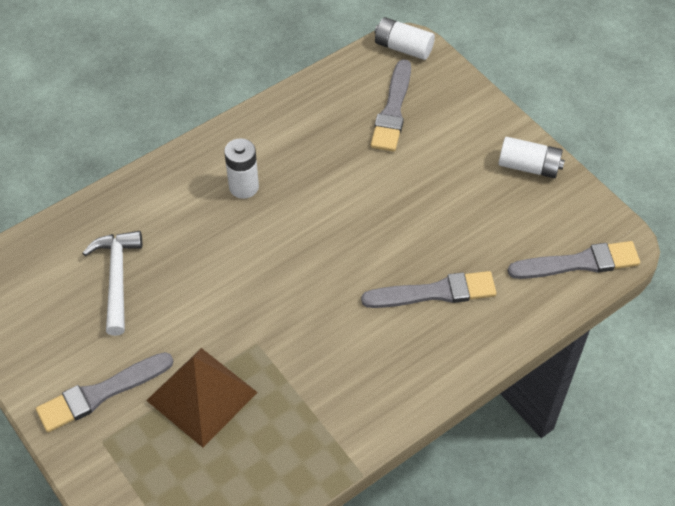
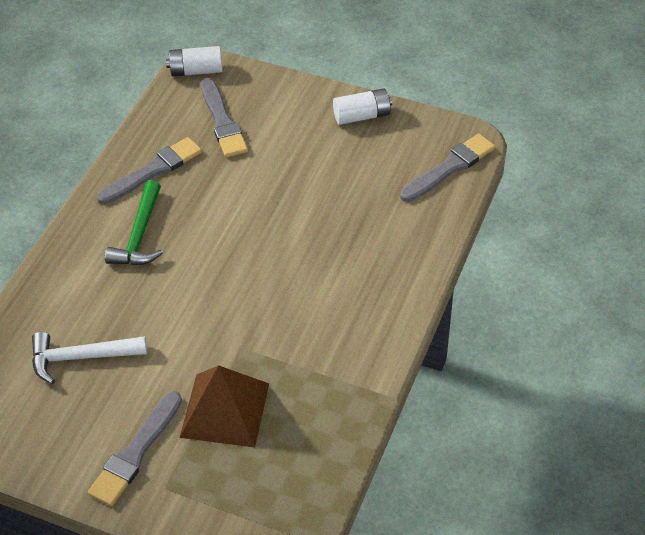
camera: 30 degrees left, 5 degrees down
(117, 278) = (81, 357): white hammer -> white hammer turned 60 degrees counterclockwise
(244, 187) = (139, 235): white battery -> green hammer
(434, 292) = (356, 241): grey brush -> grey brush (153, 171)

